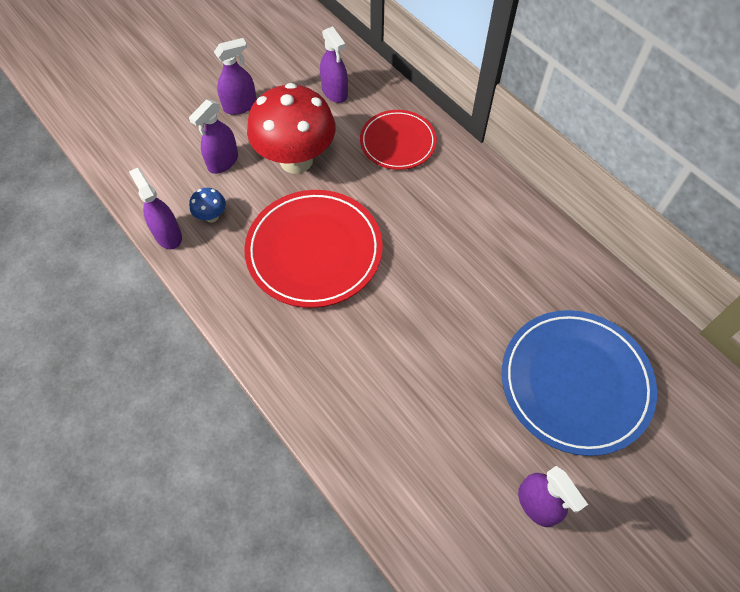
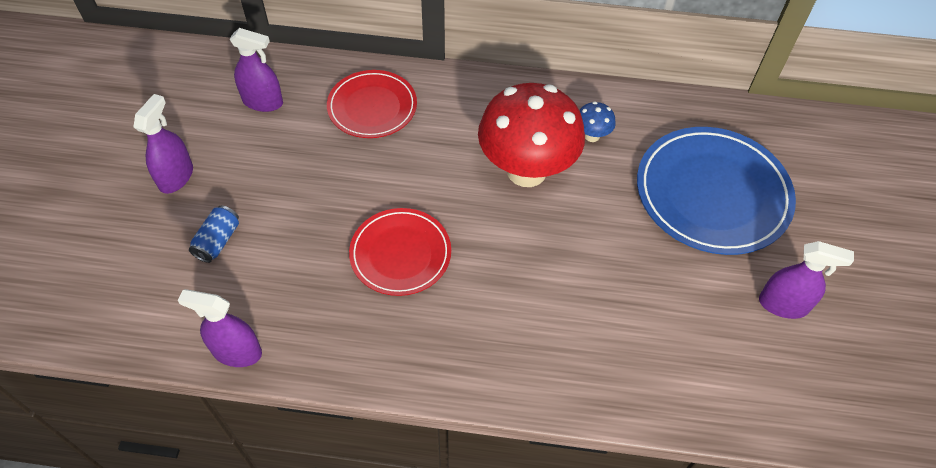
camera: 45 degrees left, 5 degrees down
(211, 216) = (264, 300): blue mushroom -> blue mushroom (592, 136)
(223, 162) = (218, 241): purple spray bottle -> blue can
(296, 160) = (293, 188): red mushroom -> red mushroom (526, 171)
(314, 251) = (400, 254): red plate -> red plate, size x0.62

